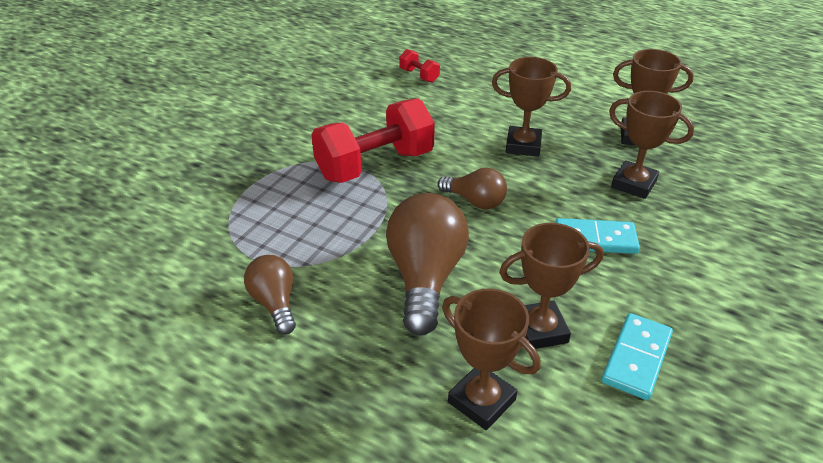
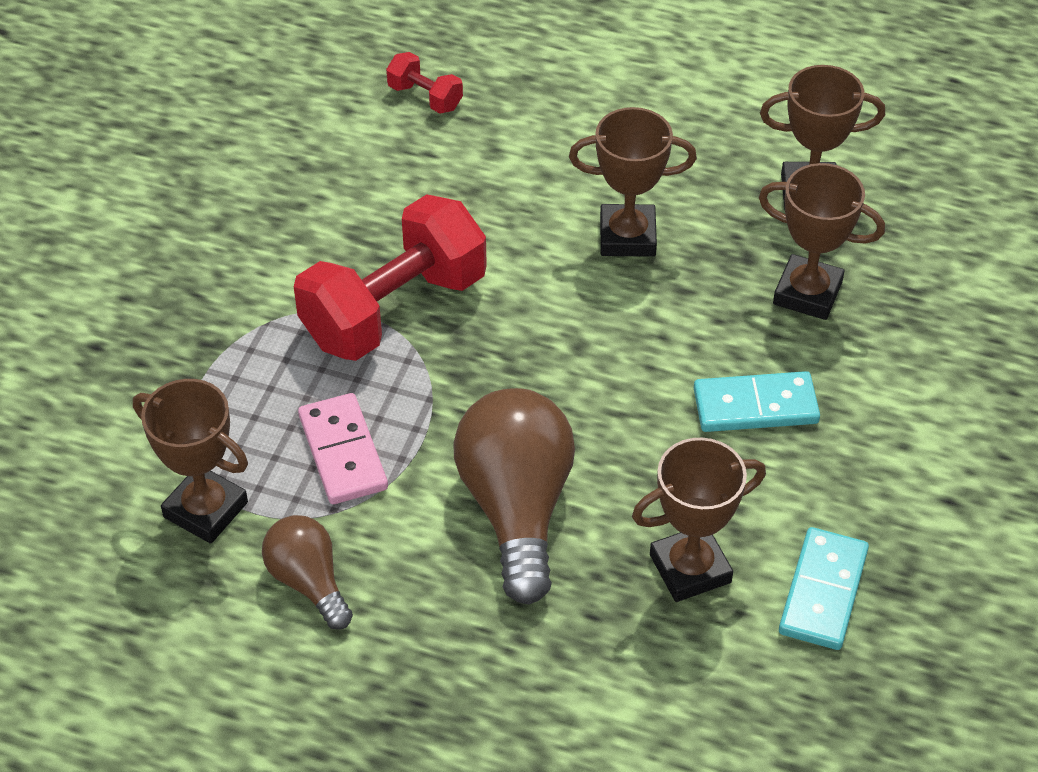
camera: 10 degrees left, 10 degrees up
(321, 233) = (343, 452): none -> pink domino
(475, 201) = (567, 360): brown light bulb -> none
(481, 401) = (626, 683): brown trophy -> brown trophy (205, 510)

